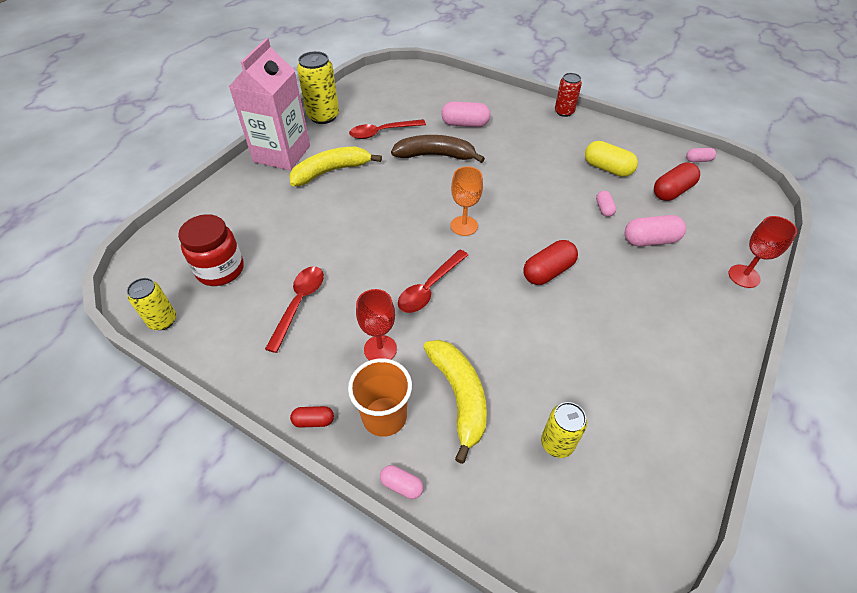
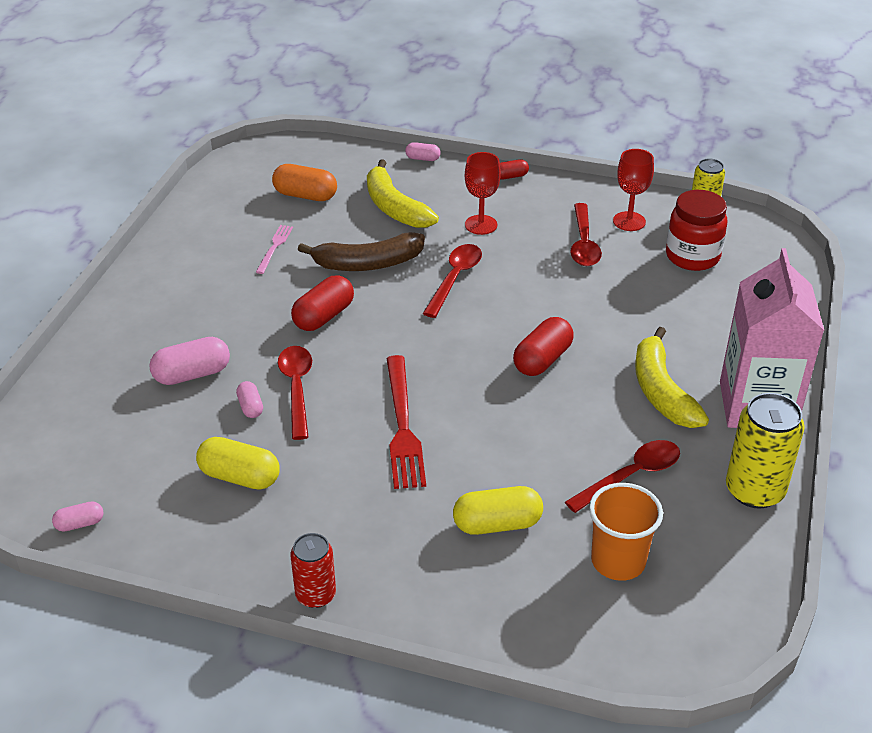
camera: 165 degrees right, 10 degrees down
(331, 171) = (661, 391): yellow banana -> yellow banana turned 120 degrees clockwise
(384, 416) = (454, 187): orange cup -> orange cup (618, 561)
(435, 155) = (521, 448): brown banana -> brown banana (368, 263)
(464, 226) = (439, 350): orange goblet -> none
(465, 124) = (497, 524): pink capsule -> yellow capsule
(503, 179) = (402, 426): none -> red fork
(557, 443) = (305, 195): yellow can -> orange capsule
(571, 216) = (297, 388): none -> red spoon
(591, 363) = (274, 247): none -> pink fork
(672, 191) = (142, 454): red capsule -> red capsule (542, 360)
(744, 276) = (84, 352): red goblet -> red goblet (629, 221)

